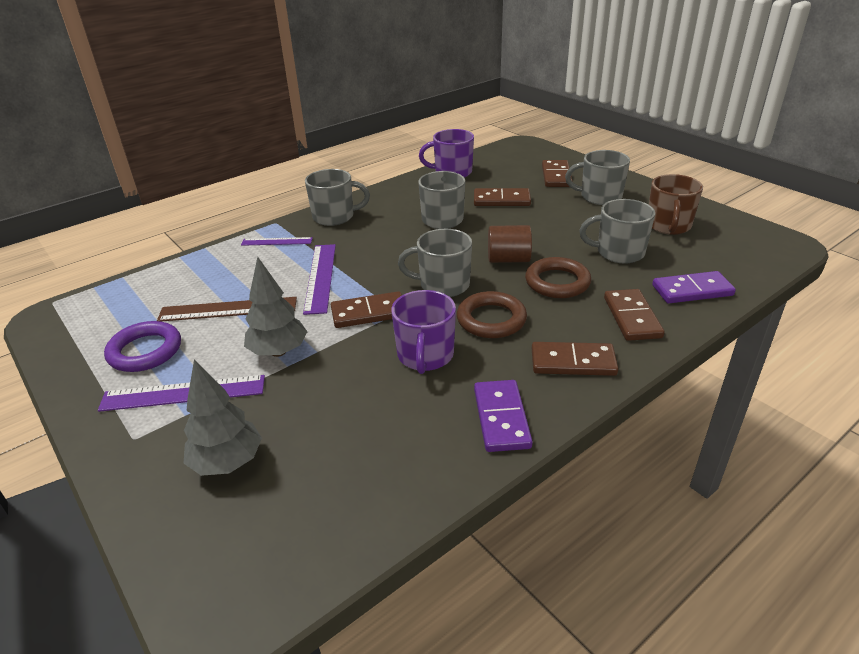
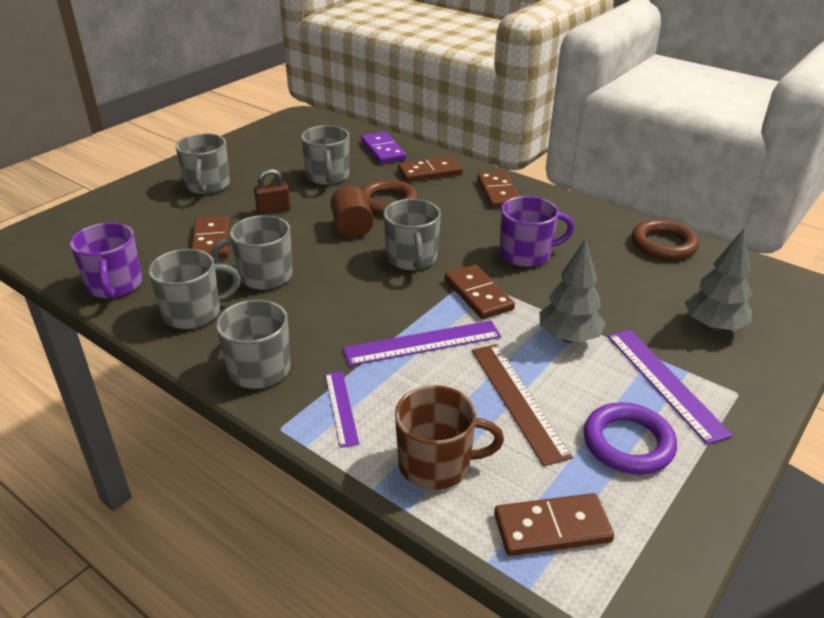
camera: 105 degrees left, 0 degrees up
(407, 196) = (194, 313): none -> grey mug
(491, 319) = (459, 228): brown ring -> brown ring (663, 244)
(501, 418) = (576, 215): purple domino -> none
(549, 224) = (273, 210): none -> brown padlock
(556, 176) = (145, 211): brown domino -> brown domino (552, 528)
(668, 226) = (273, 155): brown mug -> brown mug (437, 464)

